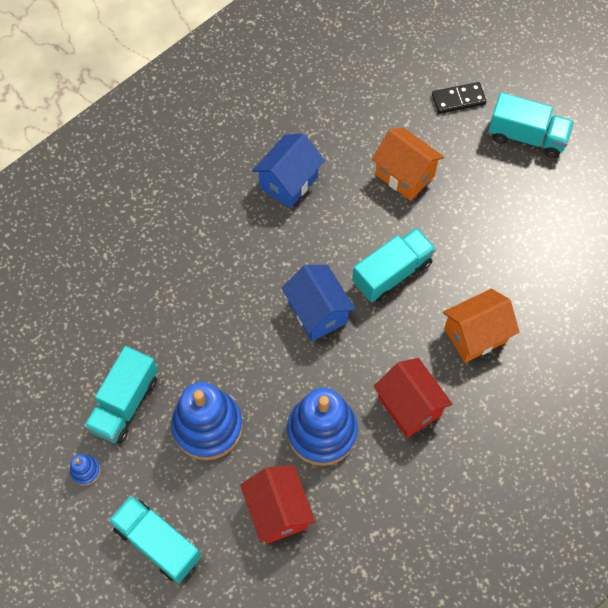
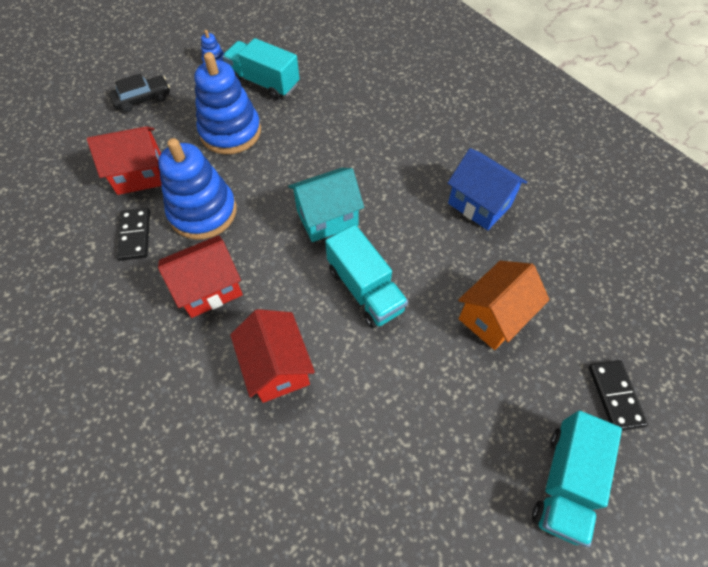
camera: 95 degrees right, 5 degrees down
(158, 543) = (143, 99): turquoise truck -> black car
(317, 312) = (327, 218): blue house -> turquoise house
(358, 493) = (135, 235): none -> black domino
(475, 335) = (277, 367): orange house -> red house

